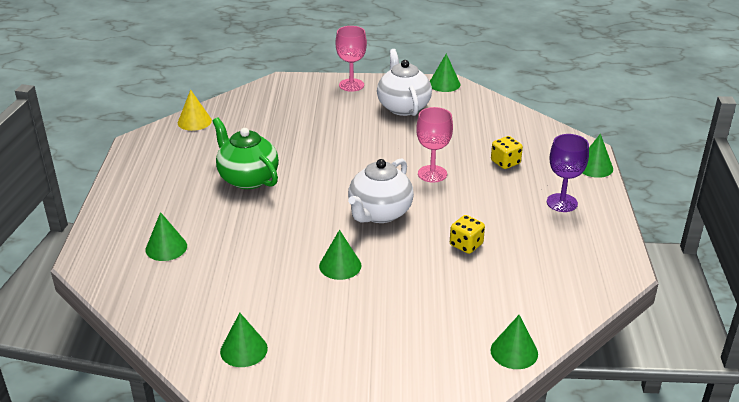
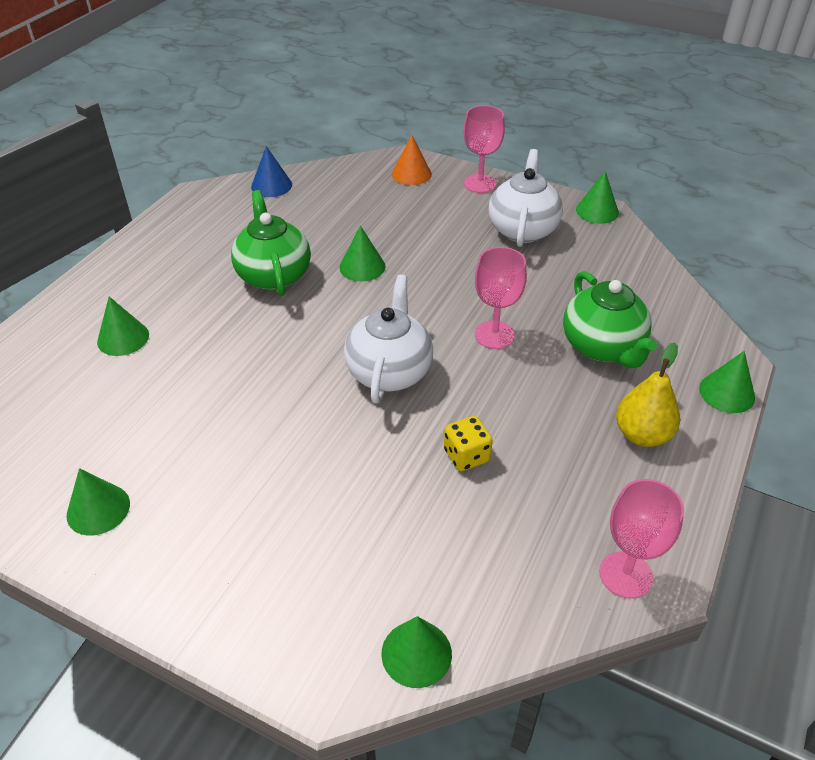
camera: 25 degrees right, 10 degrees up
(194, 121) = (271, 185): yellow cone -> blue cone
(296, 90) = (411, 174): none -> orange cone
(340, 265) = (290, 430): green cone -> green cone (362, 266)
(379, 213) = (389, 371): white teapot -> white teapot turned 135 degrees clockwise
(505, 162) = (603, 347): yellow dice -> green teapot
(562, 203) = (642, 435): purple goblet -> yellow pear
(602, 275) = (625, 575): none -> pink goblet

